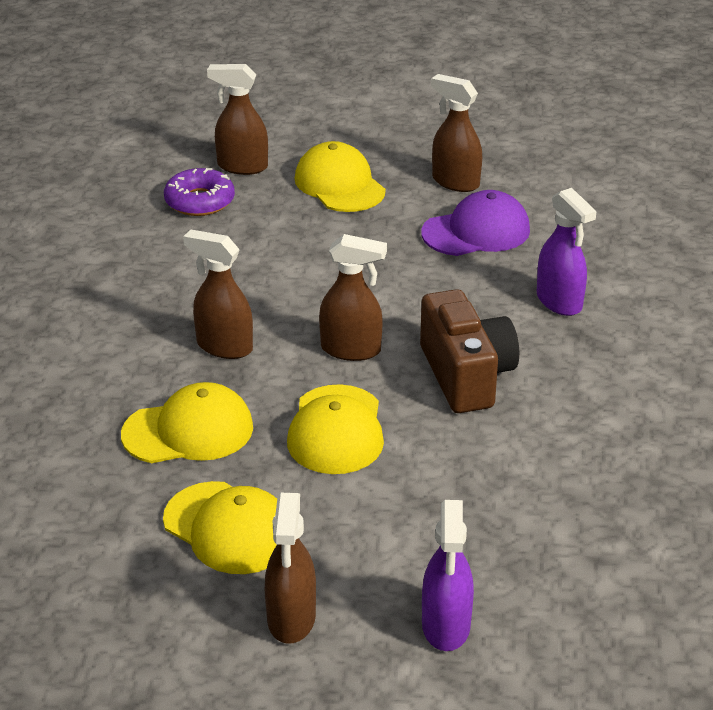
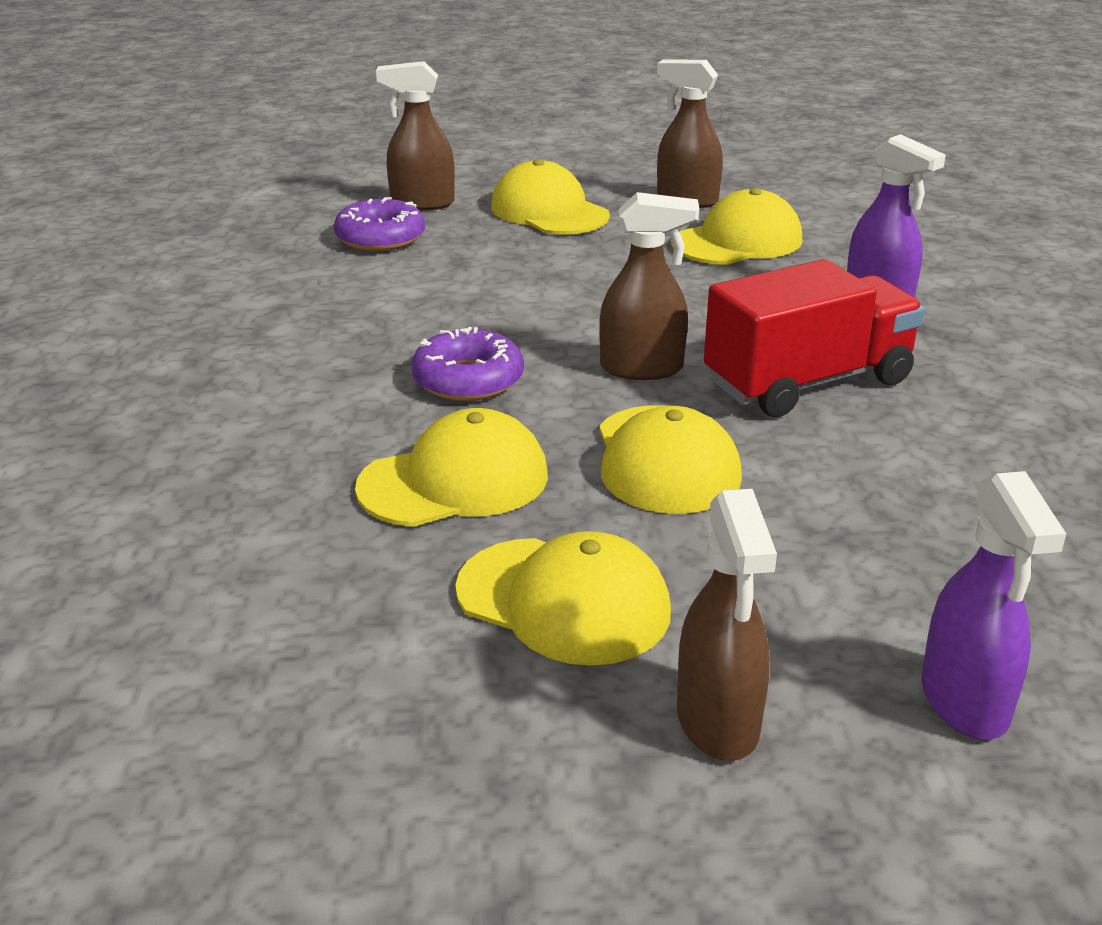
camera: 10 degrees left, 5 degrees down
(224, 346) = (468, 380): brown spray bottle -> purple donut
(466, 375) = (808, 382): brown camera -> red truck
(476, 231) = (737, 241): purple cap -> yellow cap

